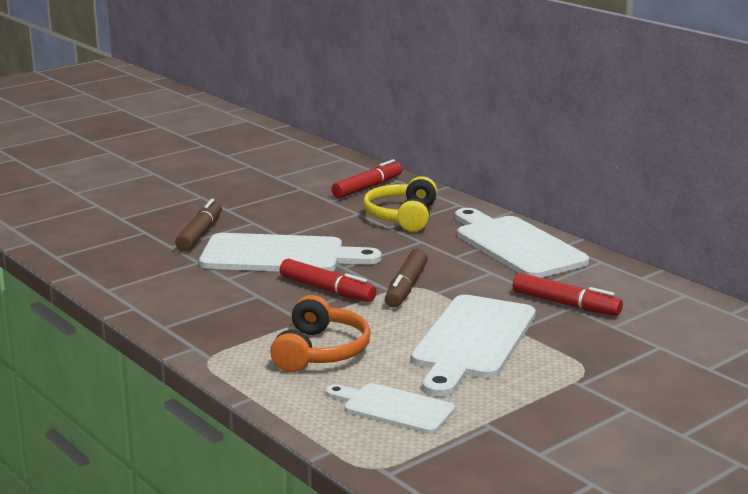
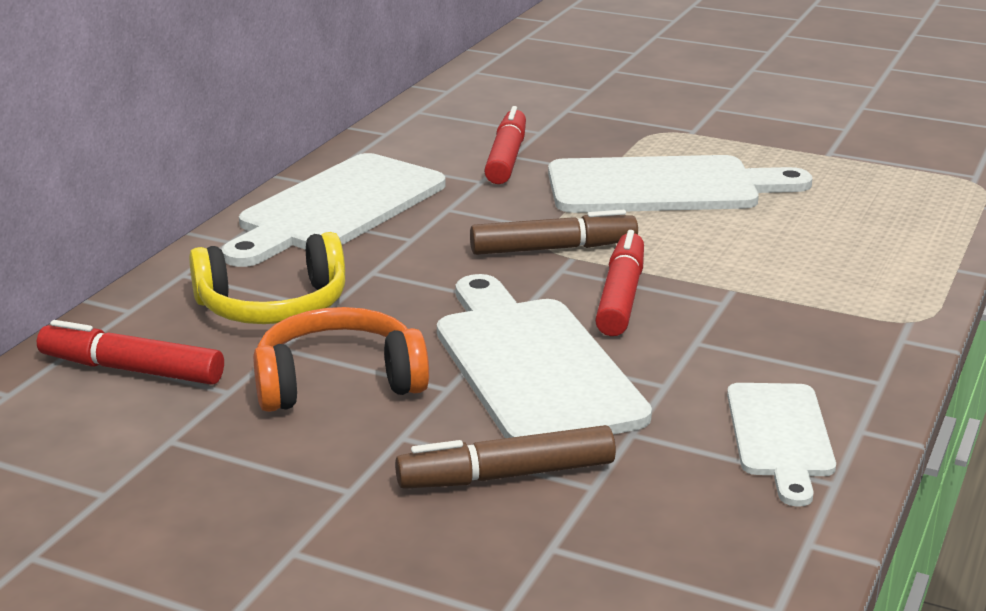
camera: 115 degrees left, 5 degrees up
(320, 351) = (799, 258): orange headphones -> orange headphones (338, 382)
(393, 408) = (863, 196): white cutting board -> white cutting board (780, 436)

